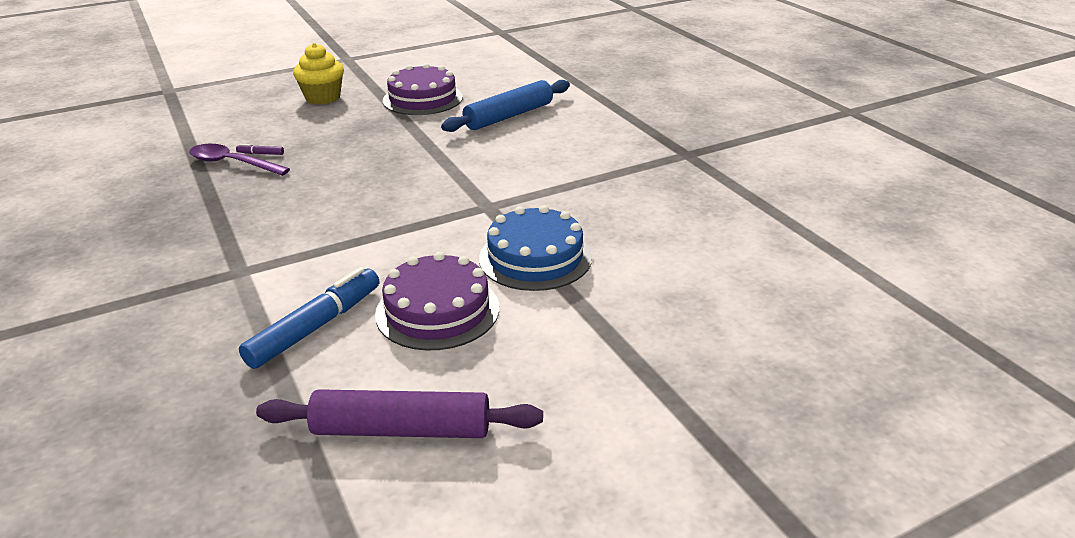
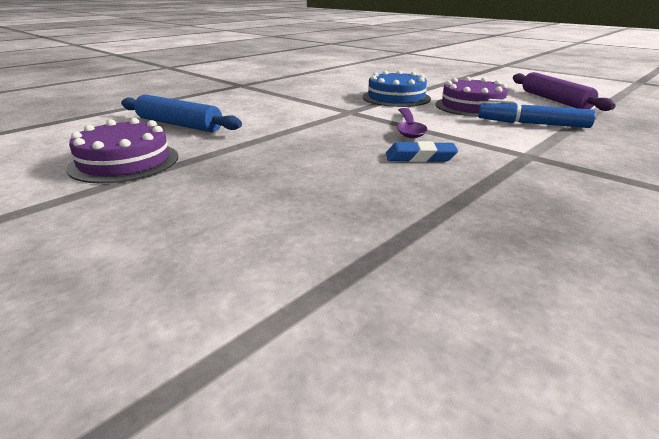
camera: 110 degrees left, 5 degrees down
(232, 163) = (365, 221): purple spoon -> purple spoon (408, 128)
(260, 154) = (325, 211): purple marker -> none
(303, 210) = (420, 157): none -> blue eraser
(323, 98) = (104, 224): yellow cupcake -> none

